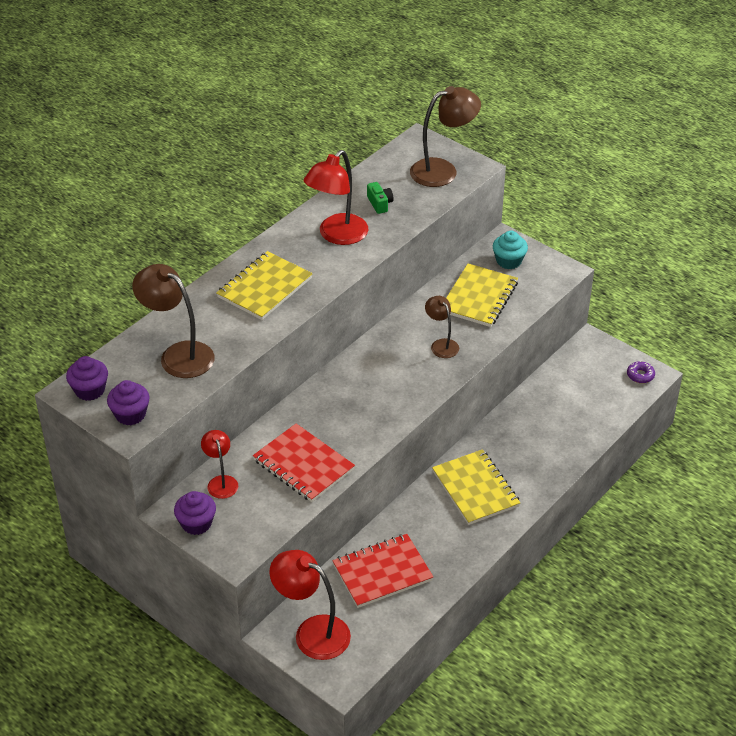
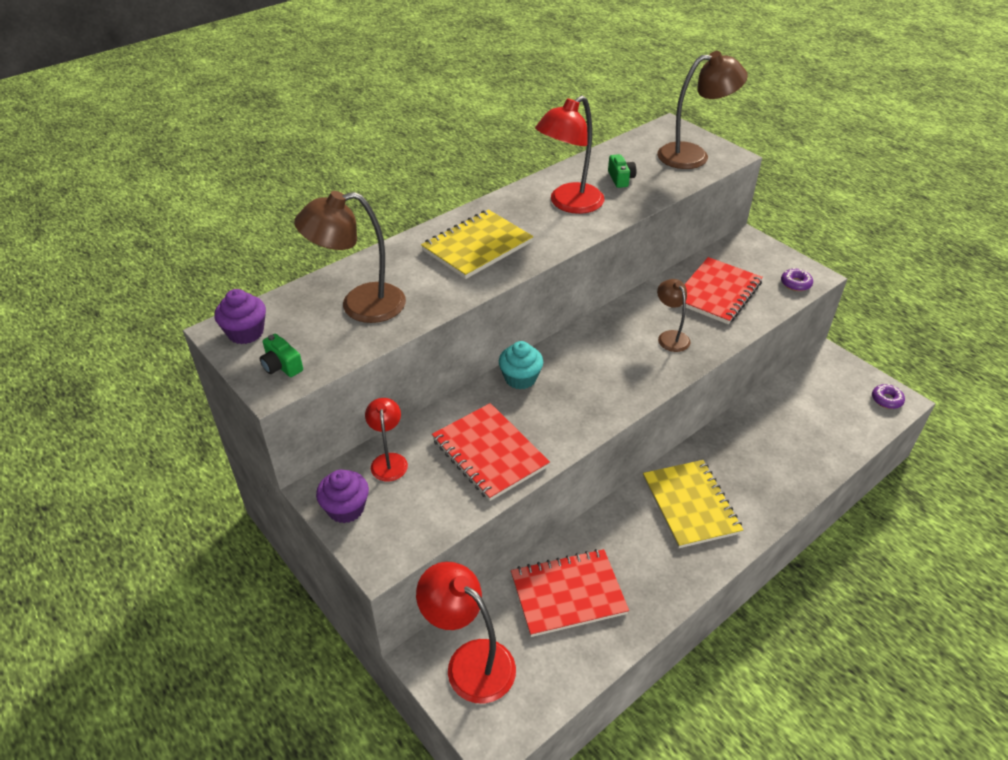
camera: 10 degrees right, 0 degrees up
(130, 414) = (281, 366): purple cupcake -> green camera
(178, 355) = (360, 305): brown lamp -> brown lamp turned 60 degrees counterclockwise
(479, 297) = (717, 293): yellow notebook -> red notebook
(509, 261) = (752, 260): turquoise cupcake -> turquoise cupcake (520, 378)
(548, 280) = (795, 283): none -> purple donut

